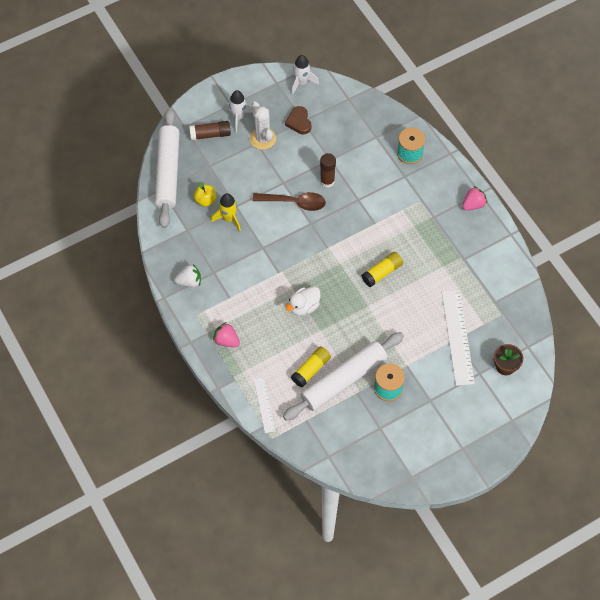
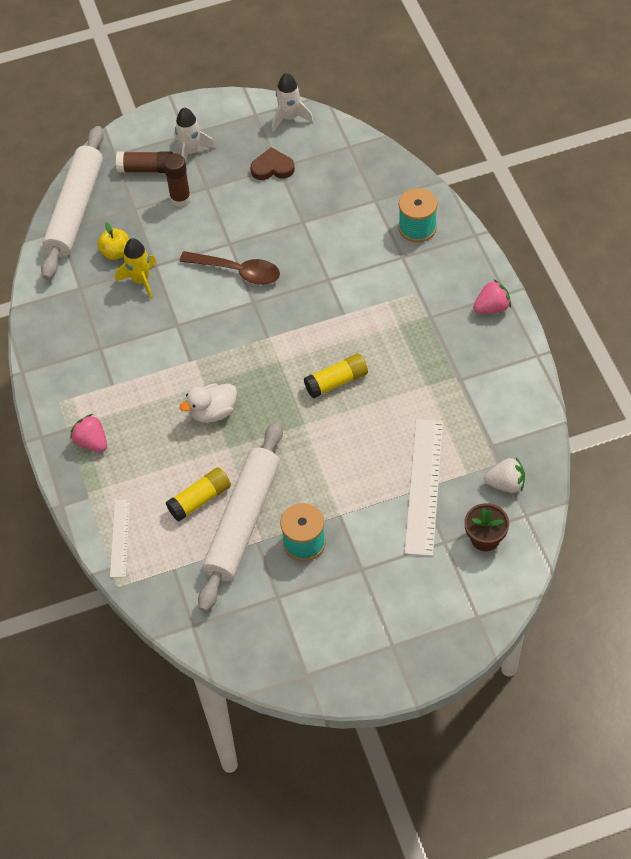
camera: 15 degrees right, 5 degrees down
(189, 281) = (63, 356): white strawberry -> white strawberry (505, 484)
(262, 138) = (216, 183): white cactus -> none
(299, 122) = (272, 168): brown heart -> brown heart turned 90 degrees clockwise
(327, 181) = (291, 249): brown glue stick -> brown glue stick (180, 198)
(343, 380) = (242, 521): white rolling pin -> white rolling pin turned 45 degrees counterclockwise

